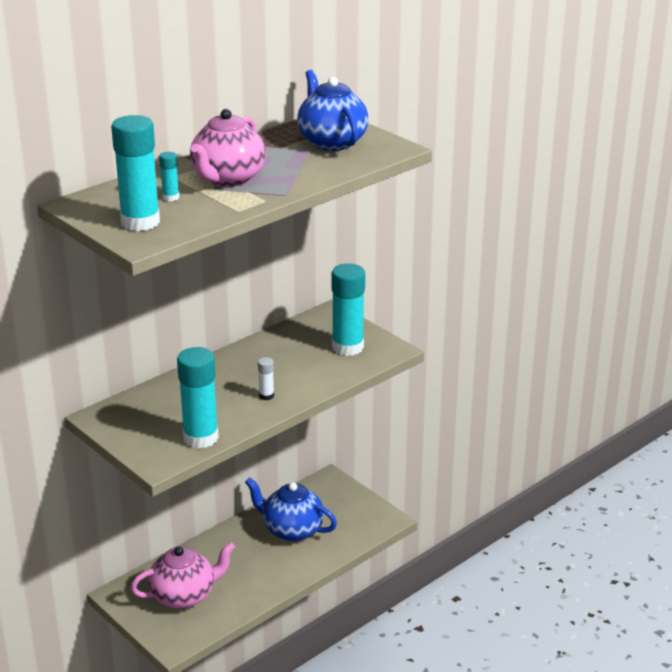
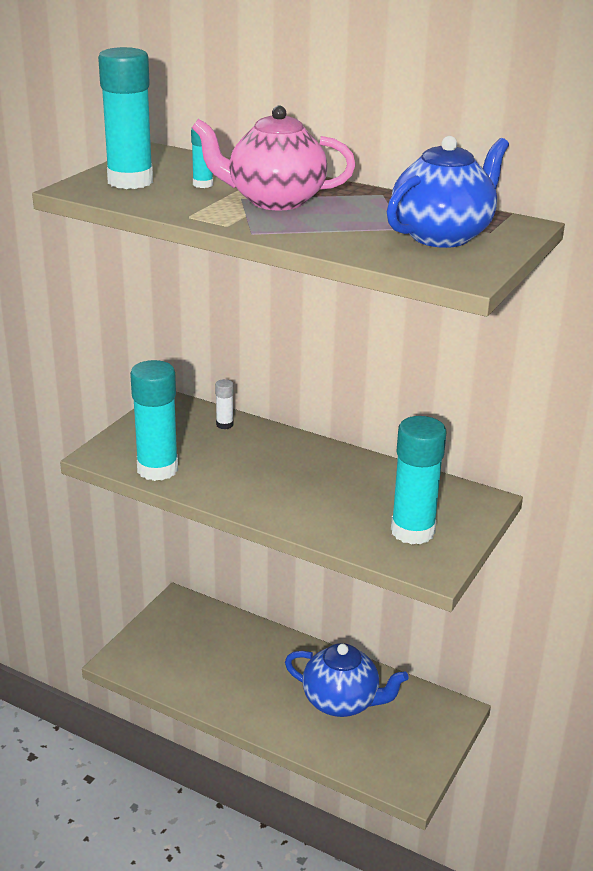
camera: 70 degrees right, 0 degrees up
(184, 596) = (193, 647): pink teapot -> none
(266, 396) = (263, 493): white glue stick -> white glue stick (224, 425)
(292, 530) = (342, 702): blue teapot -> blue teapot turned 105 degrees clockwise

